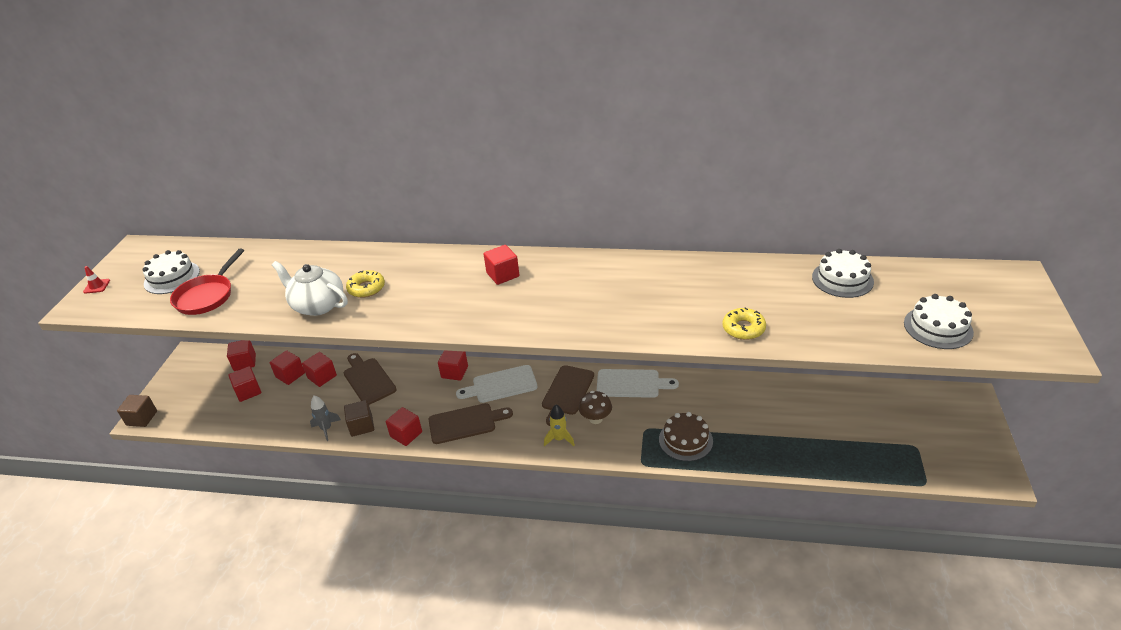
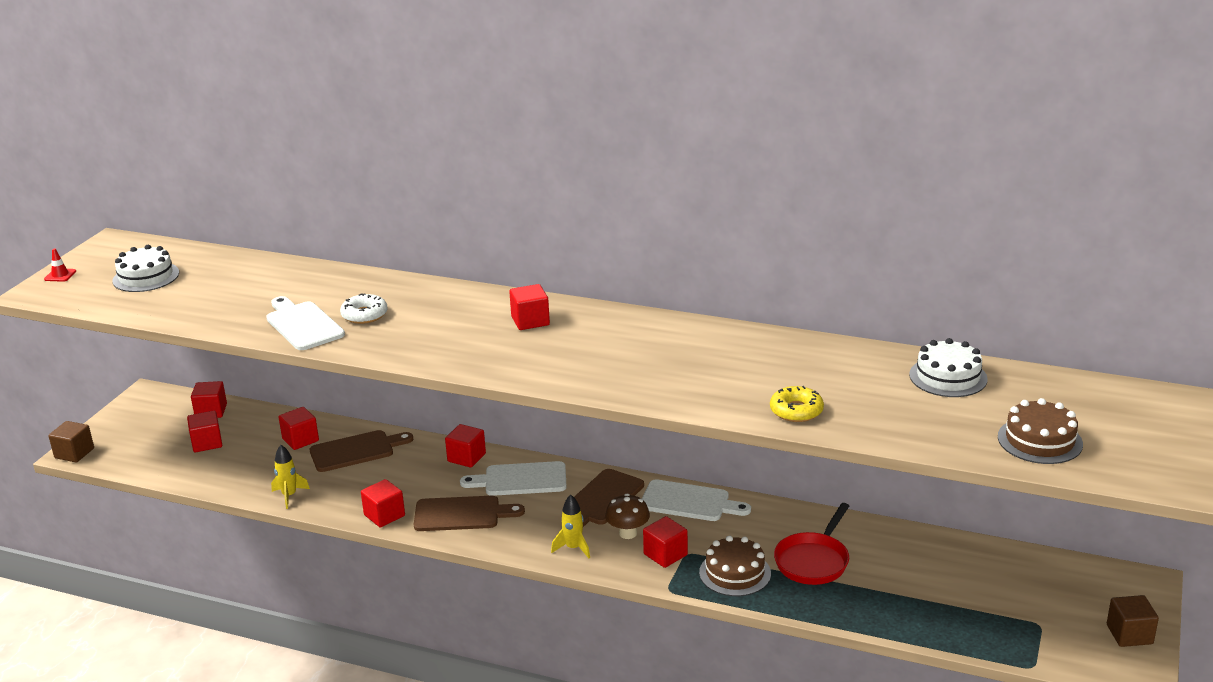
camera: 10 degrees right, 10 degrees down
(207, 296) = (180, 300): red pan -> red pan (813, 561)
(290, 375) = (262, 432): red cube -> red cube (665, 554)
(318, 305) = (303, 324): white teapot -> white cutting board
(326, 429) = (289, 496): grey rocket -> yellow rocket
(361, 426) = (333, 499): brown cube -> brown cube (1129, 634)
(366, 288) = (364, 315): yellow donut -> white donut
(368, 379) = (356, 451): brown cutting board -> brown cutting board turned 90 degrees clockwise
(938, 327) = (1040, 440): white cake -> brown cake

